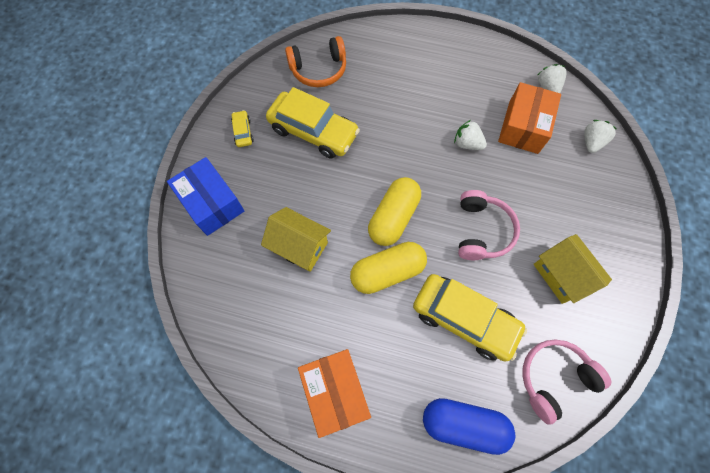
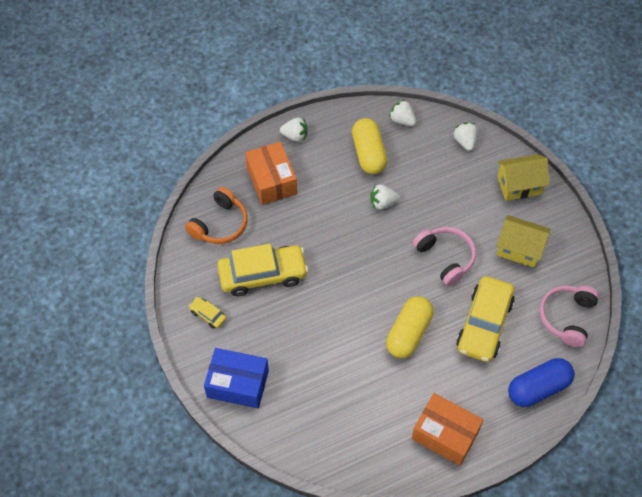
camera: 40 degrees left, 10 degrees down
(299, 246) = (333, 363): yellow house -> yellow house (519, 185)
(393, 217) = (379, 293): yellow capsule -> yellow capsule (368, 154)
(442, 42) = (295, 136): none -> white strawberry
(464, 319) = (484, 324): yellow car -> yellow car turned 120 degrees clockwise
(523, 127) = (410, 163): orange box -> orange box (271, 180)

